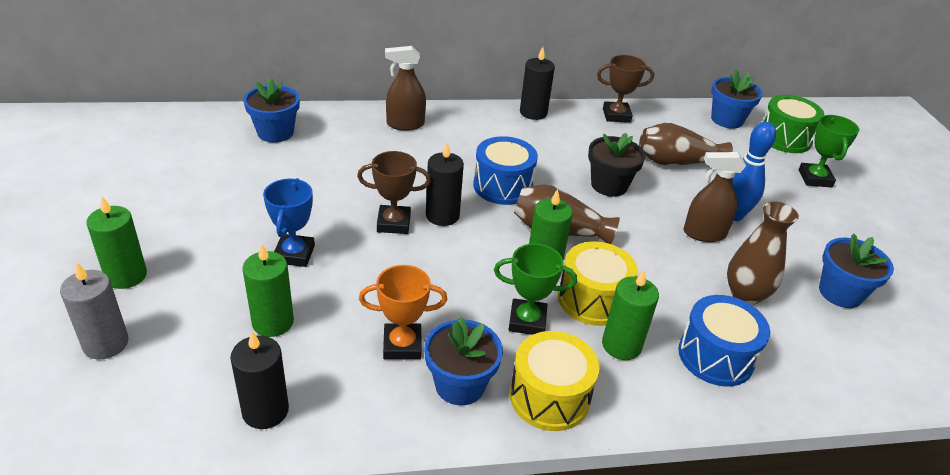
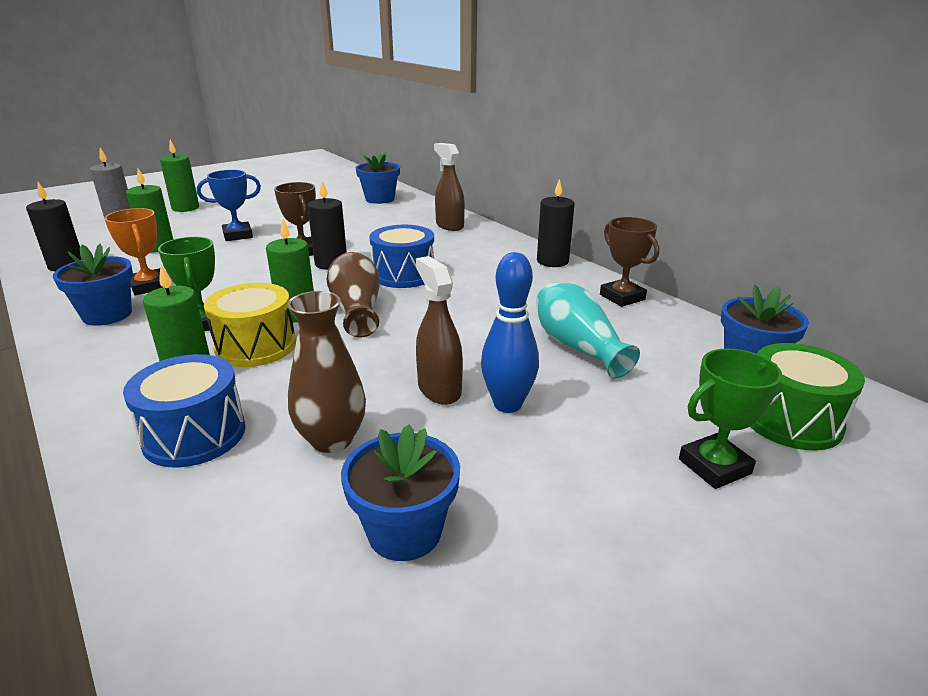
camera: 65 degrees right, 10 degrees down
(549, 397) = (100, 353): yellow drum -> none
(609, 185) = (470, 318): black flower pot -> none
(676, 162) = (578, 347): brown vase -> turquoise vase

